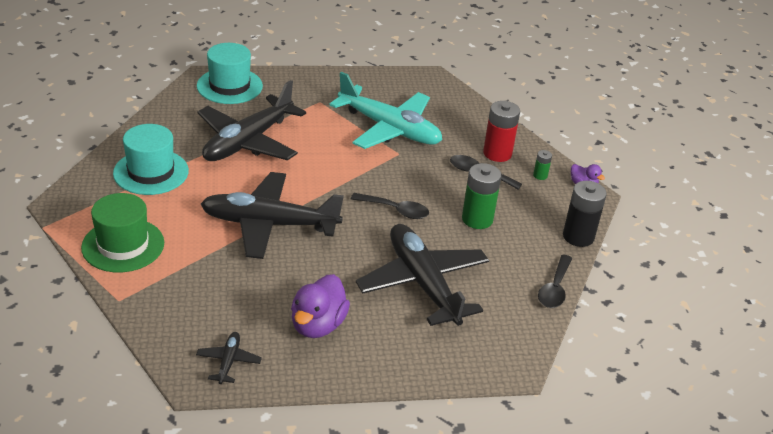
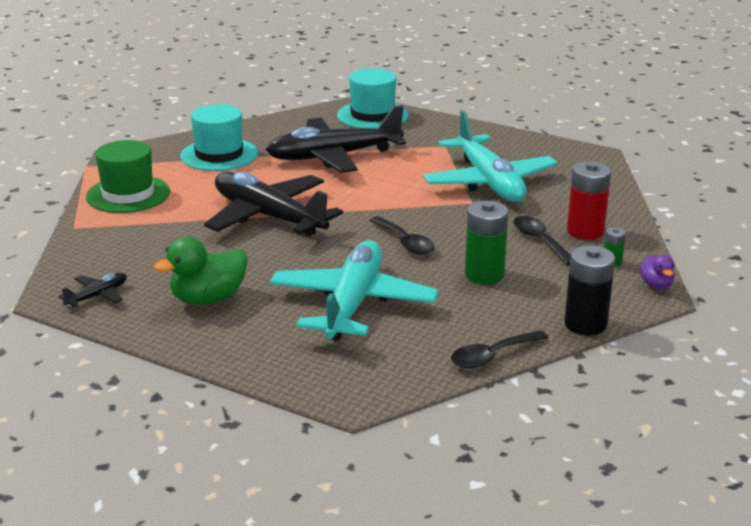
camera: 40 degrees right, 10 degrees down
(318, 325) = (208, 299): purple duck -> green duck
(422, 283) = (352, 303): black plane -> turquoise plane

